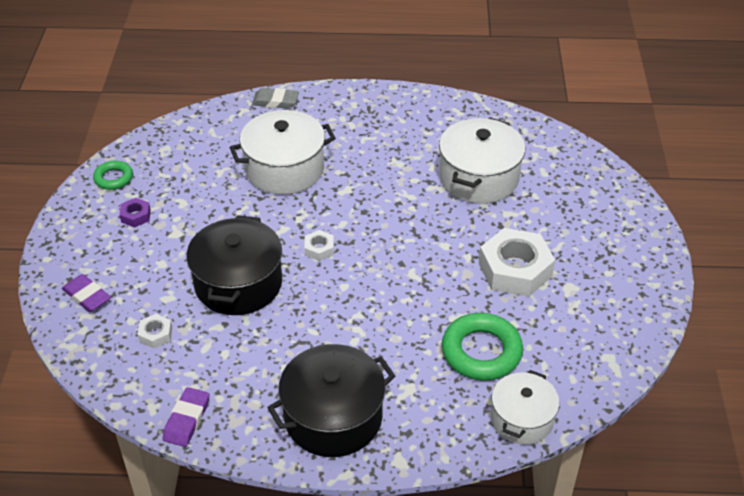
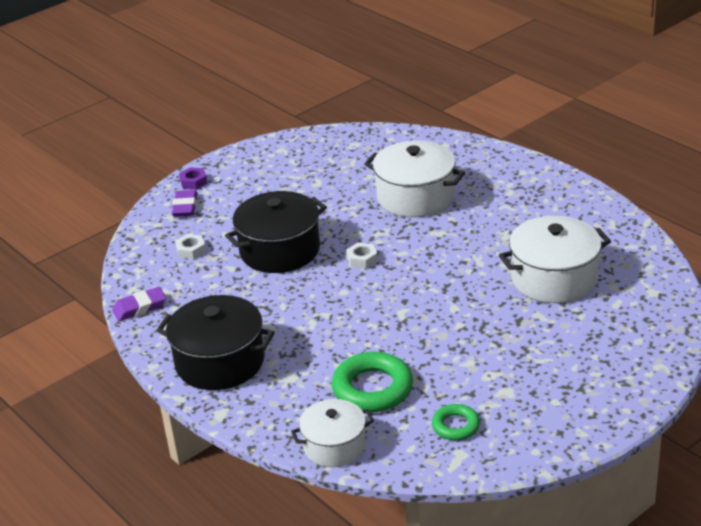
camera: 50 degrees right, 10 degrees down
(113, 178) = (297, 146): green ring -> green ring (455, 426)
(136, 216) = (278, 176): purple nut -> purple nut (193, 182)
(275, 101) = (476, 149): grey eraser -> none
(515, 270) = (481, 354): white nut -> none

